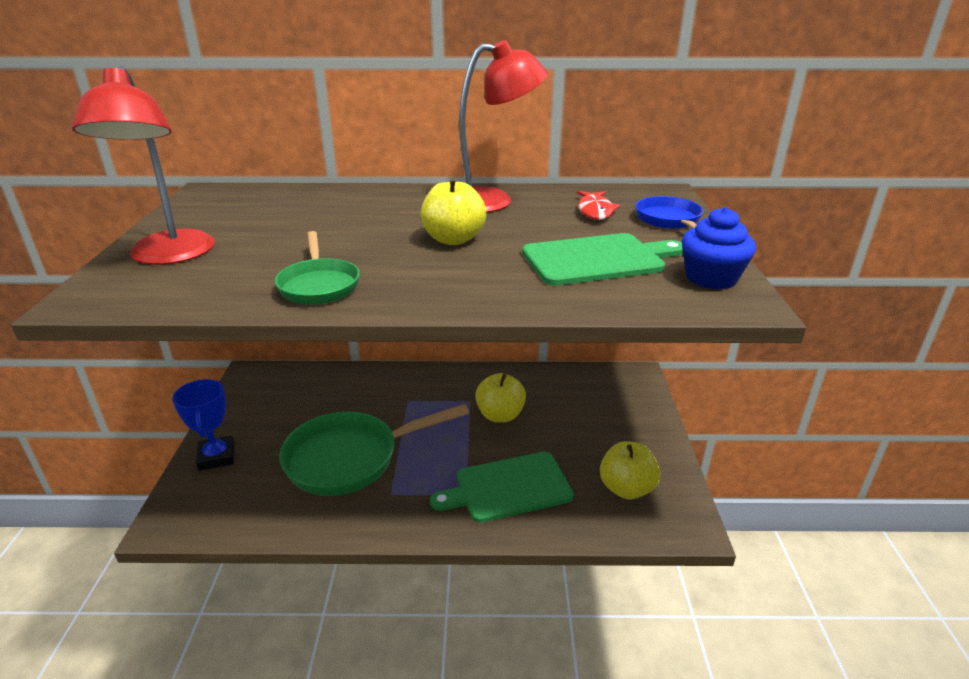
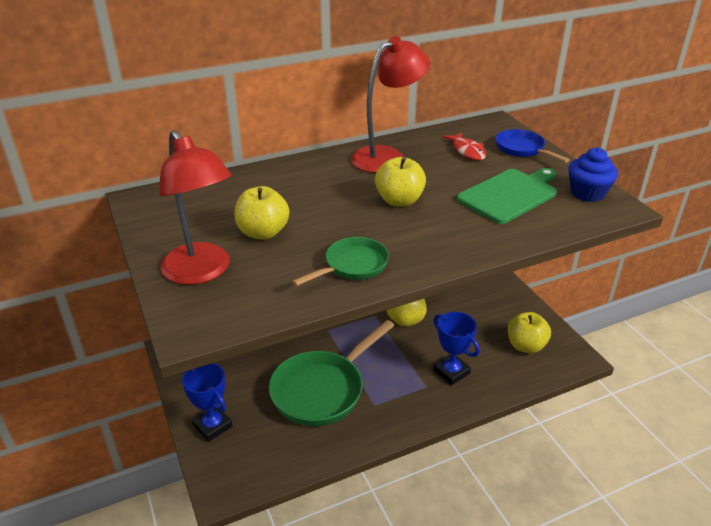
camera: 25 degrees left, 5 degrees up
(273, 237) = (263, 232): none -> yellow apple
(319, 285) = (352, 266): green pan -> green pan turned 90 degrees counterclockwise
(508, 487) = (451, 372): green cutting board -> blue trophy

